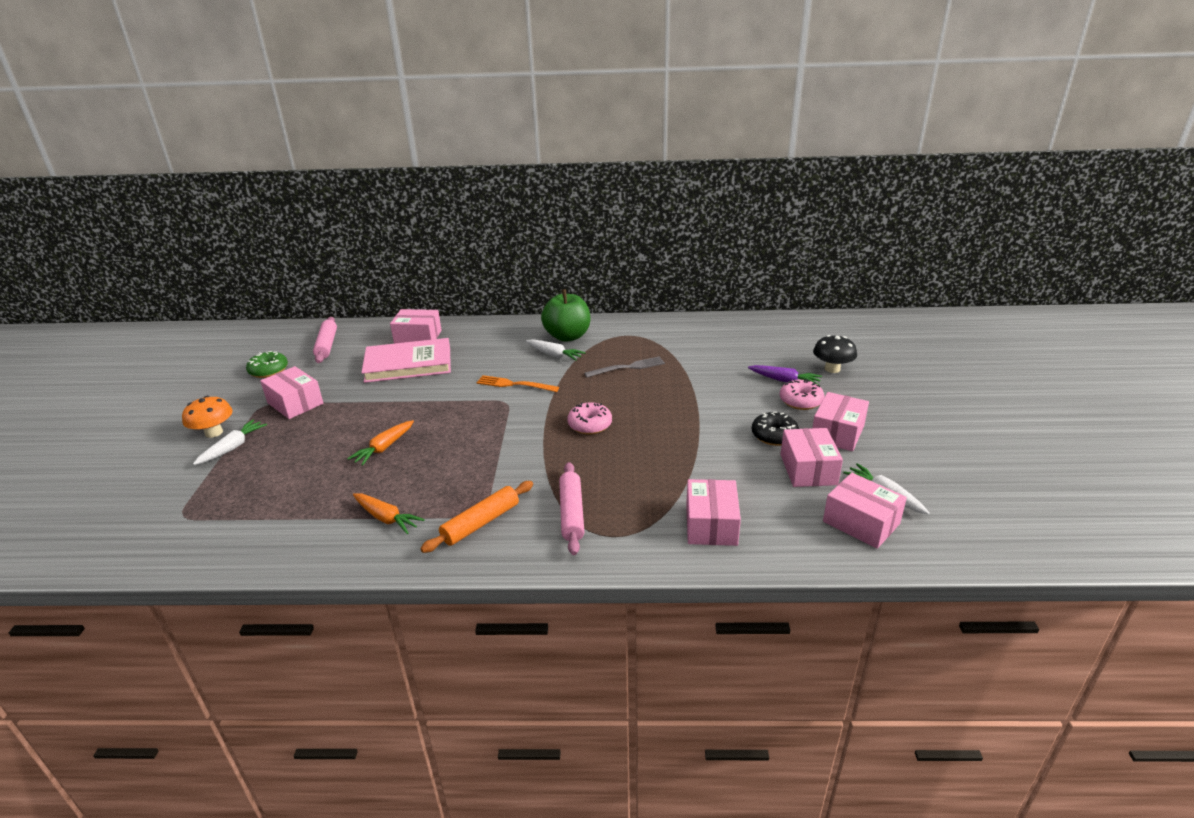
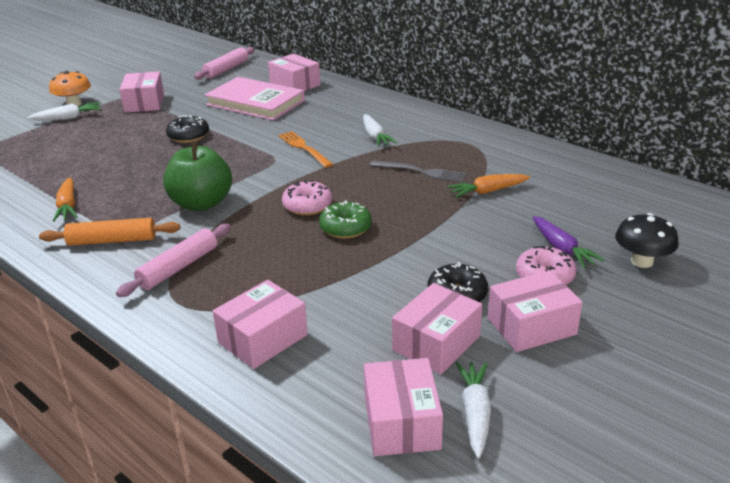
camera: 40 degrees right, 0 degrees up
(268, 371) = (165, 74): green donut -> green donut (345, 228)
(384, 448) = (144, 157): orange carrot -> orange carrot (487, 191)
(395, 414) = (188, 136): none -> black donut
(567, 336) = (412, 125): green apple -> green apple (201, 203)

